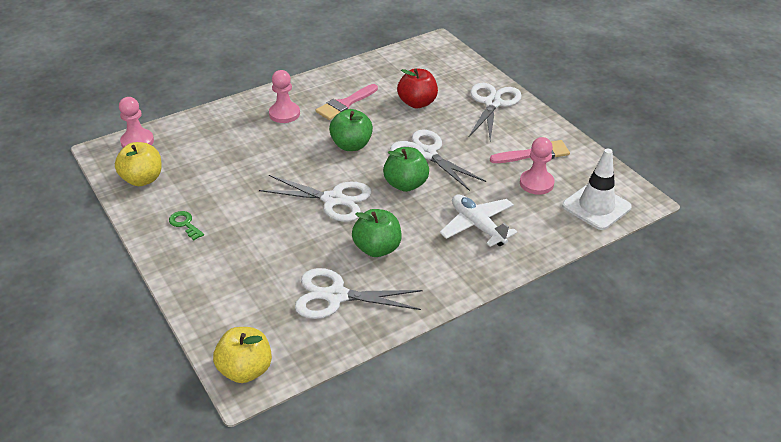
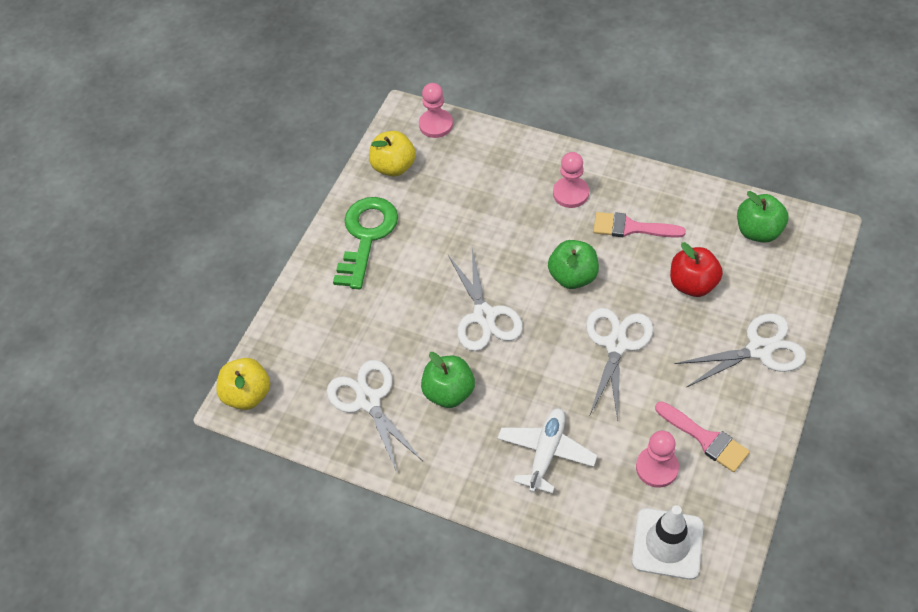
camera: 60 degrees right, 15 degrees up
(185, 224) = (366, 236): green key -> green key, size x2.33
(406, 184) = (555, 357): green apple -> green apple (758, 231)

